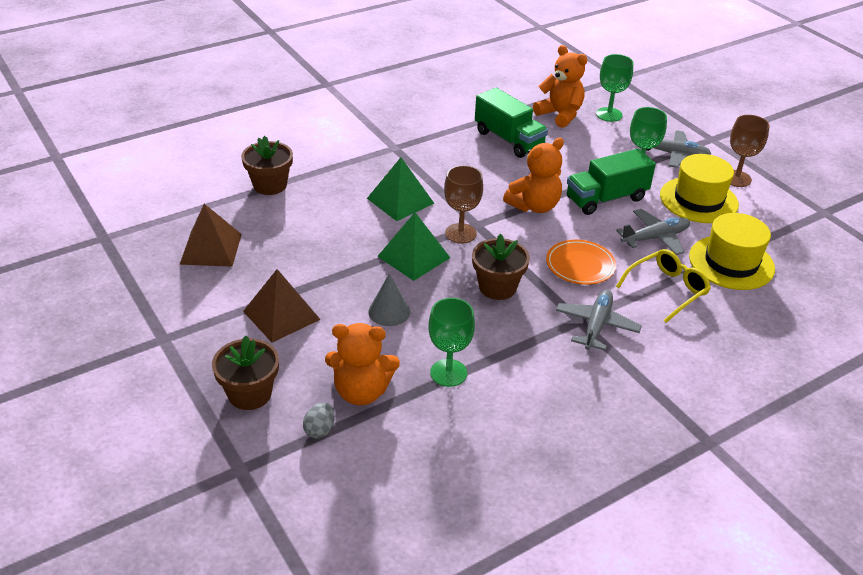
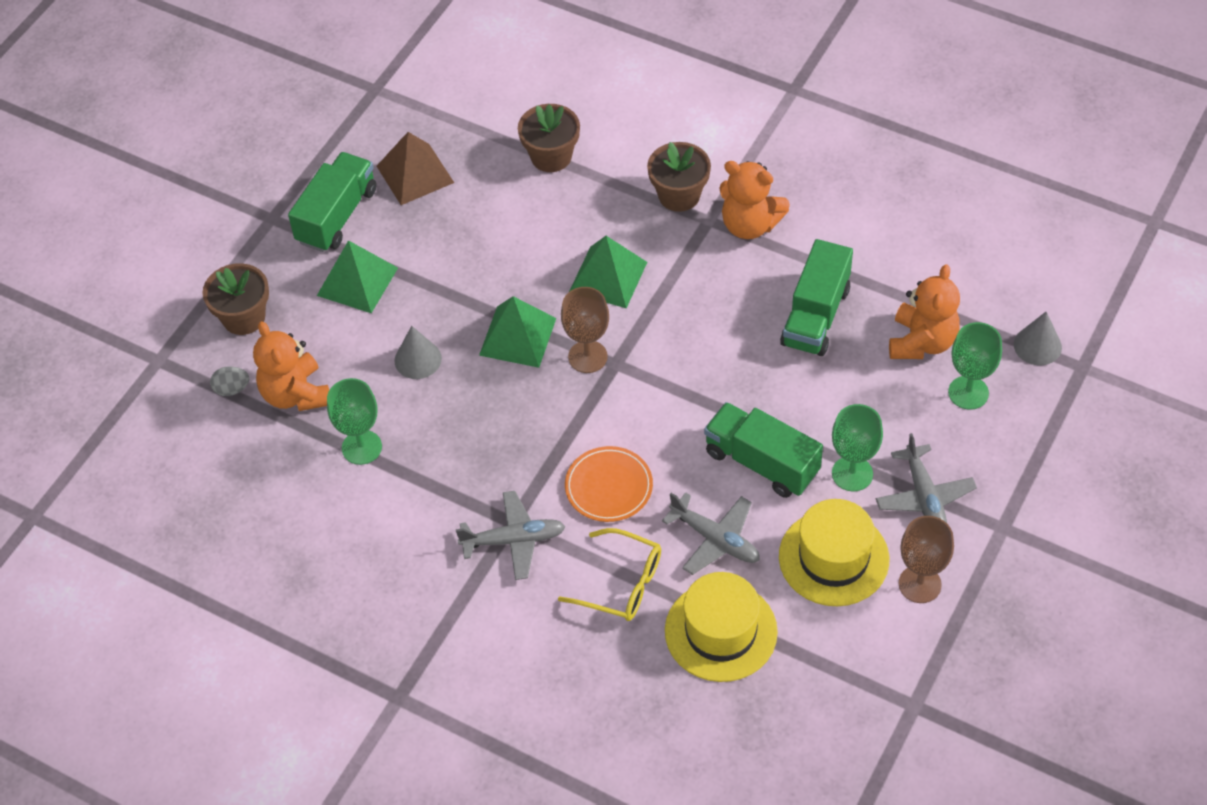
camera: 65 degrees right, 15 degrees up
(204, 302) = (337, 216): none -> green truck
(281, 315) = (357, 281): brown pyramid -> green pyramid
(497, 287) = (517, 429): brown flower pot -> brown flower pot (679, 195)
(534, 206) = (691, 400): orange teddy bear -> orange teddy bear (749, 225)
(593, 84) = (1037, 345): none -> grey cone

